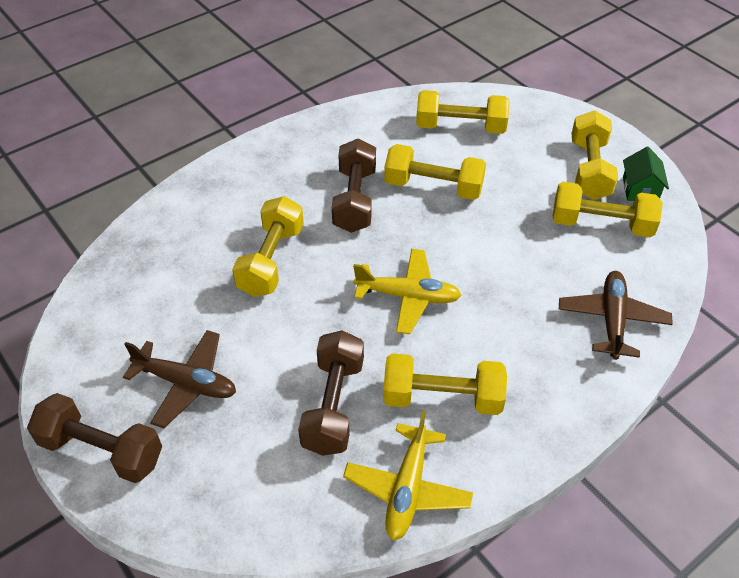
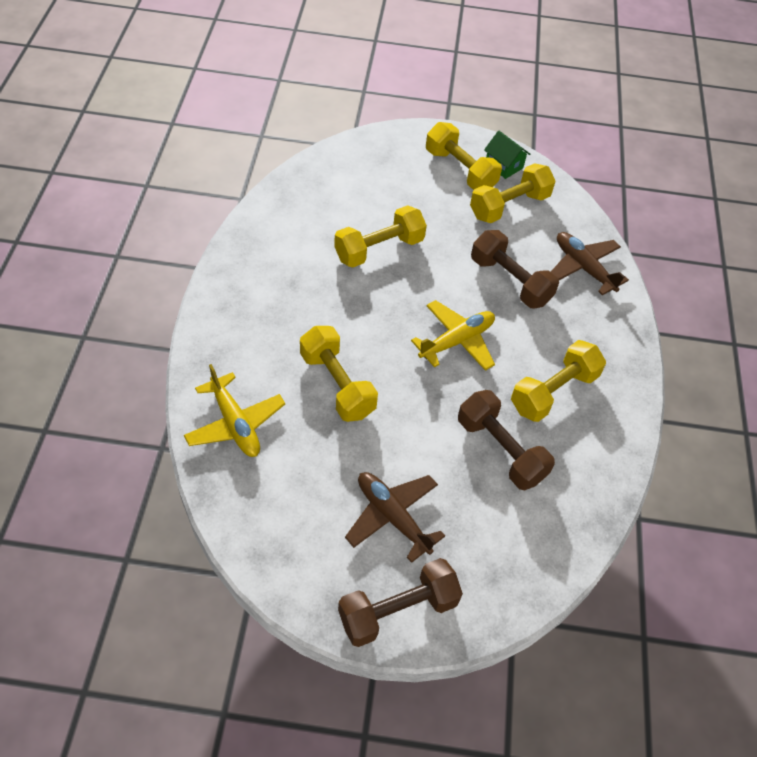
camera: 50 degrees left, 5 degrees up
(186, 383) = (393, 517): brown plane -> brown plane turned 105 degrees counterclockwise
(355, 200) = (338, 296): brown dumbbell -> brown dumbbell (510, 281)
(407, 488) = (600, 463): yellow plane -> yellow plane (235, 423)
(460, 127) = (343, 190): yellow dumbbell -> none

